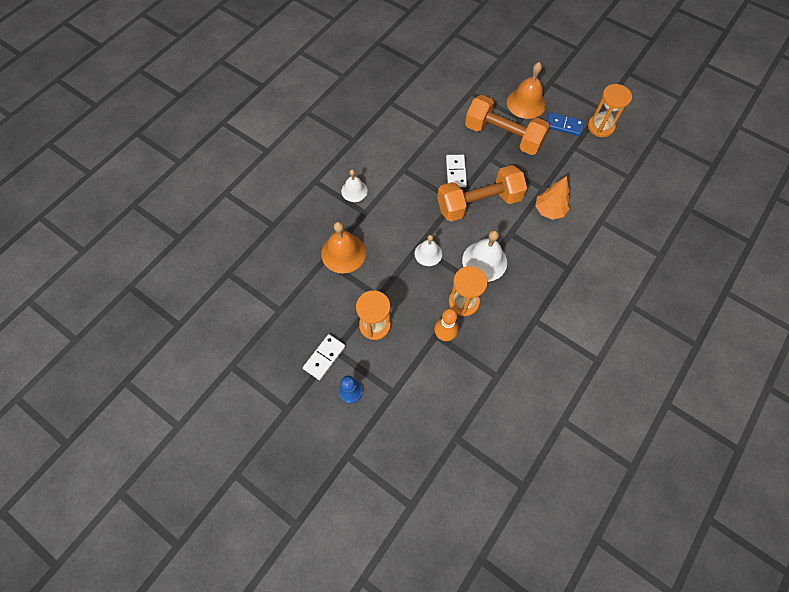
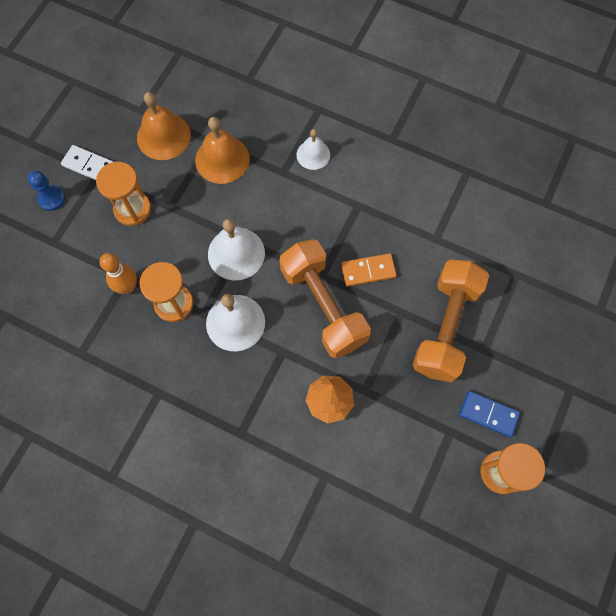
camera: 80 degrees right, 5 degrees up
(428, 253) = (236, 253): white bell -> white bell, size x1.61
(455, 172) = (368, 271): white domino -> orange domino
(526, 103) = (517, 355): orange bell -> orange bell (163, 136)
(563, 125) = (488, 414): blue domino -> blue domino turned 75 degrees counterclockwise

